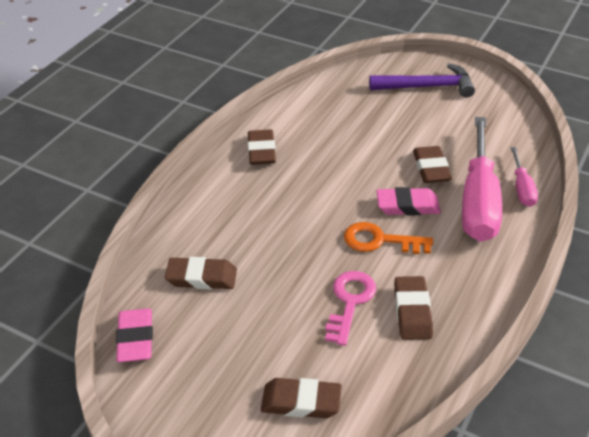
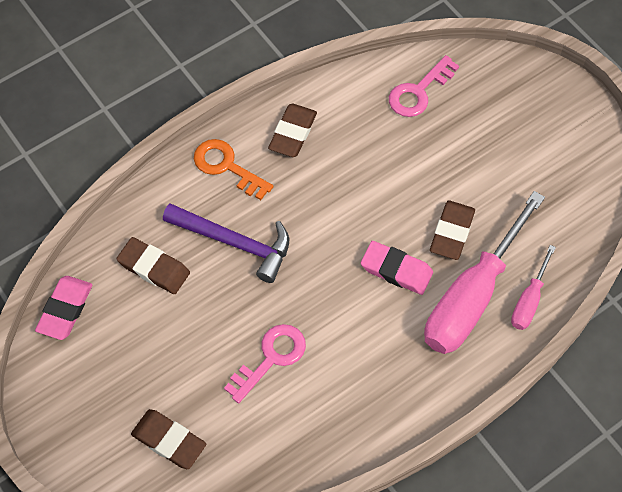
camera: 25 degrees right, 20 degrees up
(341, 98) = (419, 92): none -> pink key
(380, 241) = (342, 301): orange key -> orange key (227, 167)
(412, 311) = (321, 395): brown eraser -> none
(427, 87) = (524, 114): purple hammer -> purple hammer (235, 243)

